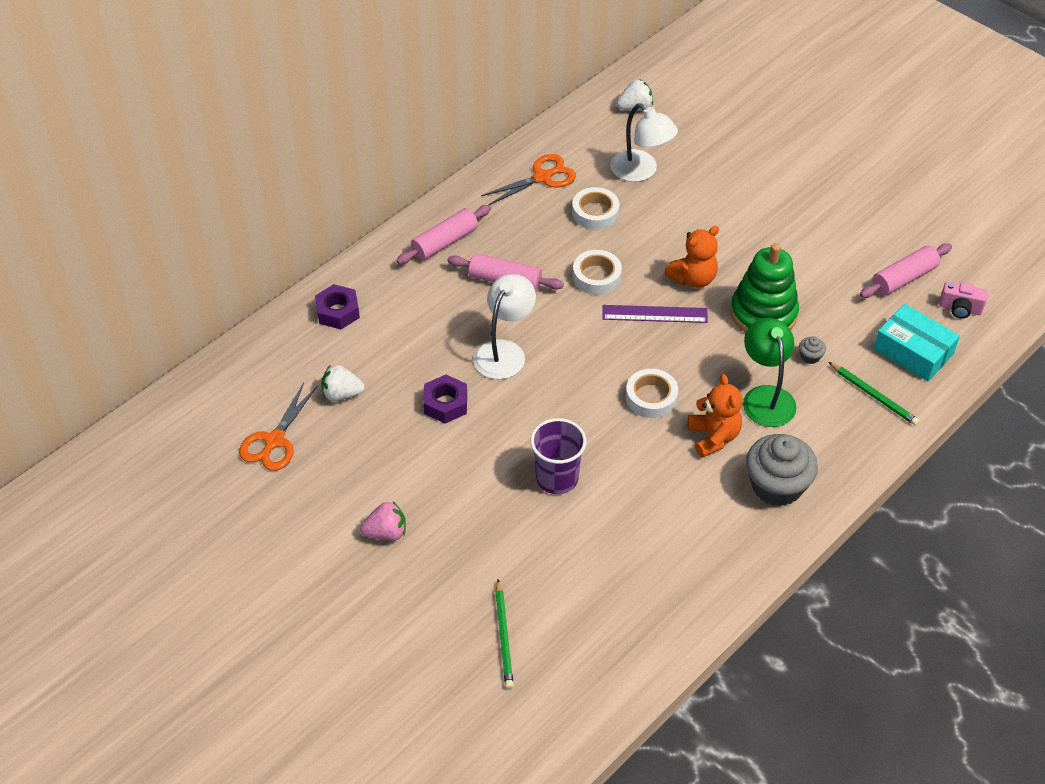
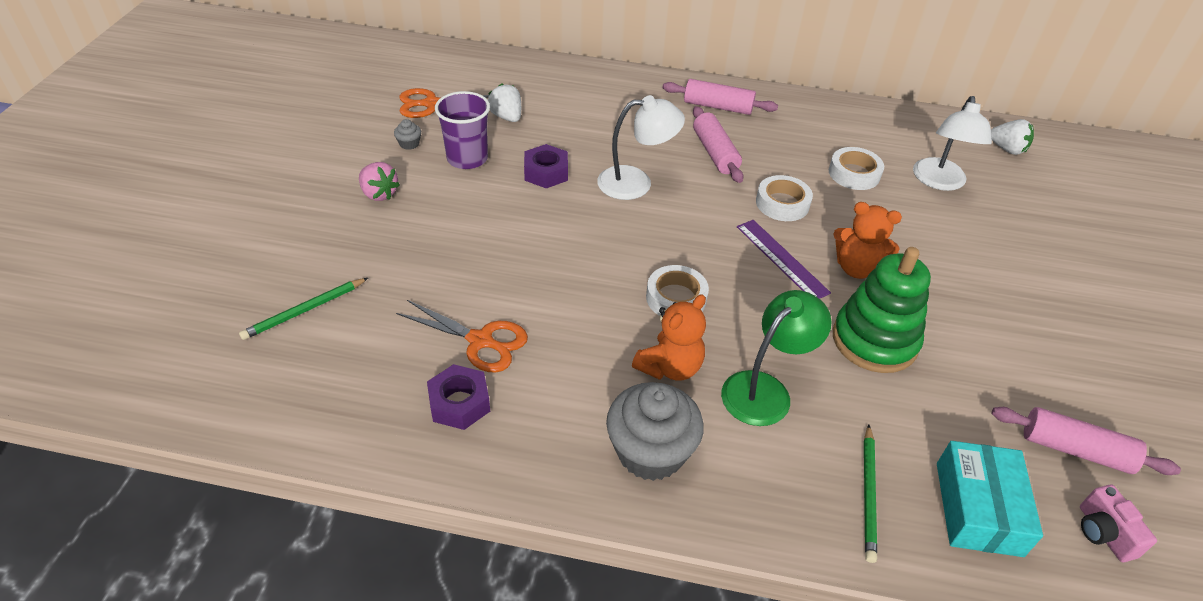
camera: 55 degrees right, 5 degrees down
(338, 312) = (588, 84): purple nut -> purple nut (459, 403)
(542, 177) = (853, 129): orange scissors -> orange scissors (480, 341)
(557, 478) = (519, 272): purple cup -> purple cup (467, 158)
(810, 356) = (860, 406): grey cupcake -> grey cupcake (409, 144)

